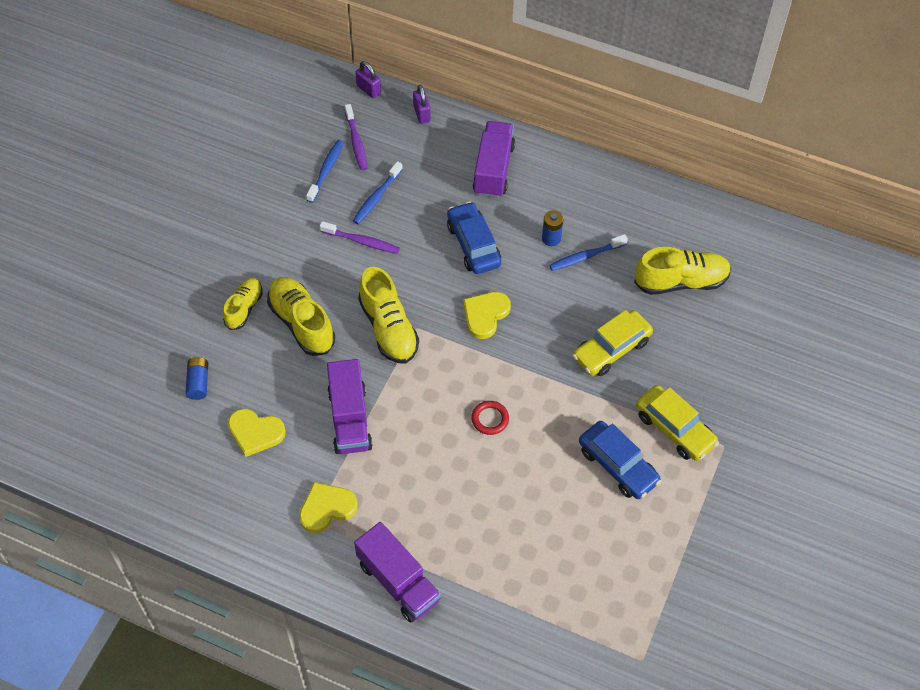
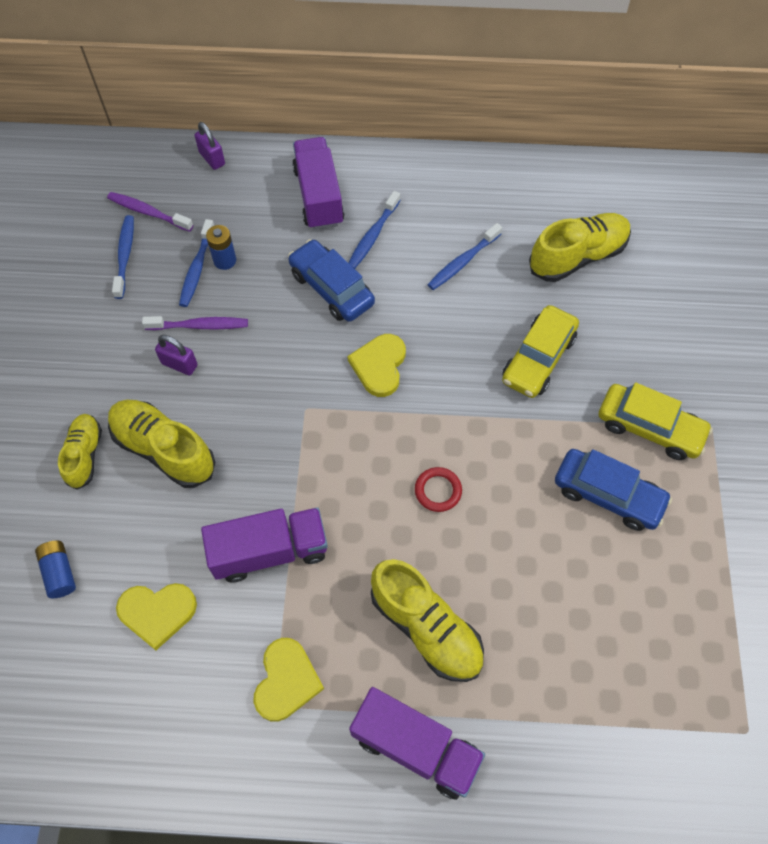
camera: 20 degrees left, 5 degrees up
(326, 508) = (286, 681): yellow heart -> yellow heart turned 150 degrees clockwise
(349, 419) = (270, 551): purple truck -> purple truck turned 75 degrees counterclockwise
(356, 142) = (148, 212): purple toothbrush -> purple toothbrush turned 150 degrees clockwise
(368, 89) = (140, 149): purple padlock -> purple padlock (179, 364)
(388, 328) = (273, 420): yellow shoe -> yellow shoe (426, 628)
(523, 214) = (373, 236): none -> blue toothbrush
(551, 238) = (416, 254): blue battery -> blue battery (225, 260)

